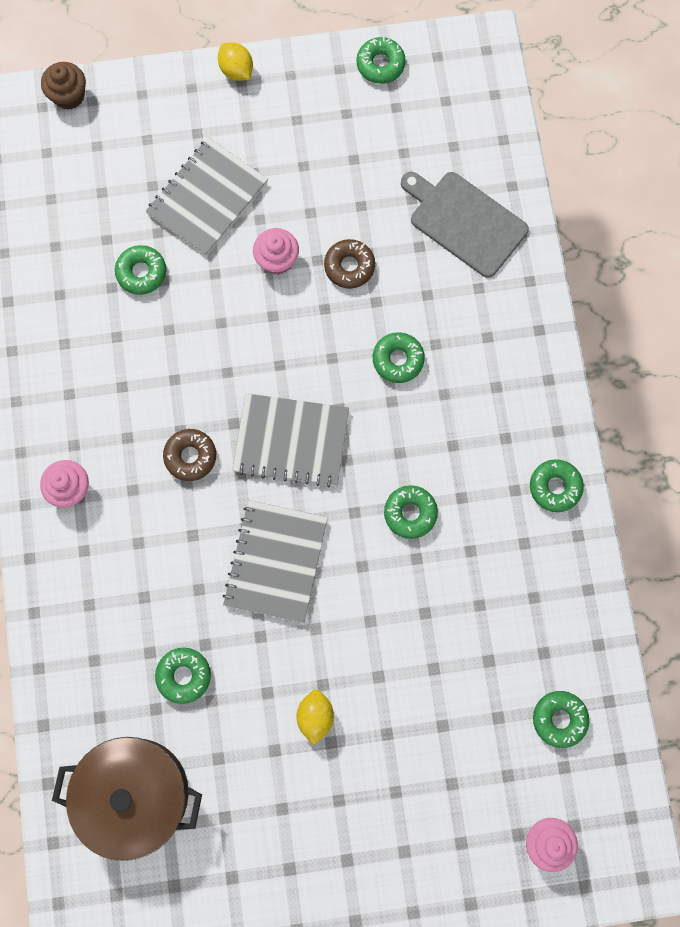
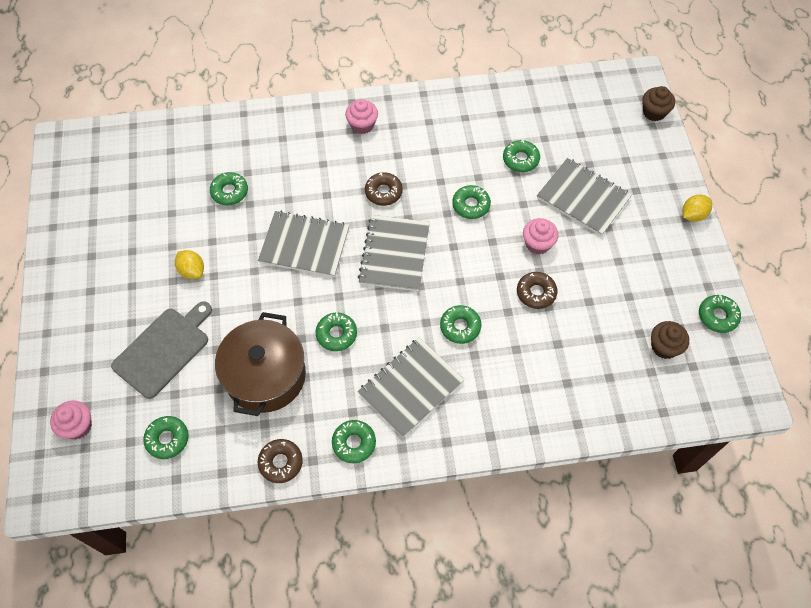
camera: 90 degrees right, 15 degrees down
(135, 793) = (156, 167): brown pot -> brown pot (265, 376)
(215, 340) = (471, 205): none -> green donut
(315, 716) = (192, 271): yellow lemon -> yellow lemon turned 45 degrees clockwise
(421, 128) = (664, 347): none -> brown cupcake
(464, 221) = (583, 379): grey cutting board -> grey cutting board (164, 350)
(481, 420) = (411, 387): none -> grey notebook
(583, 574) = (281, 462): none -> brown donut

